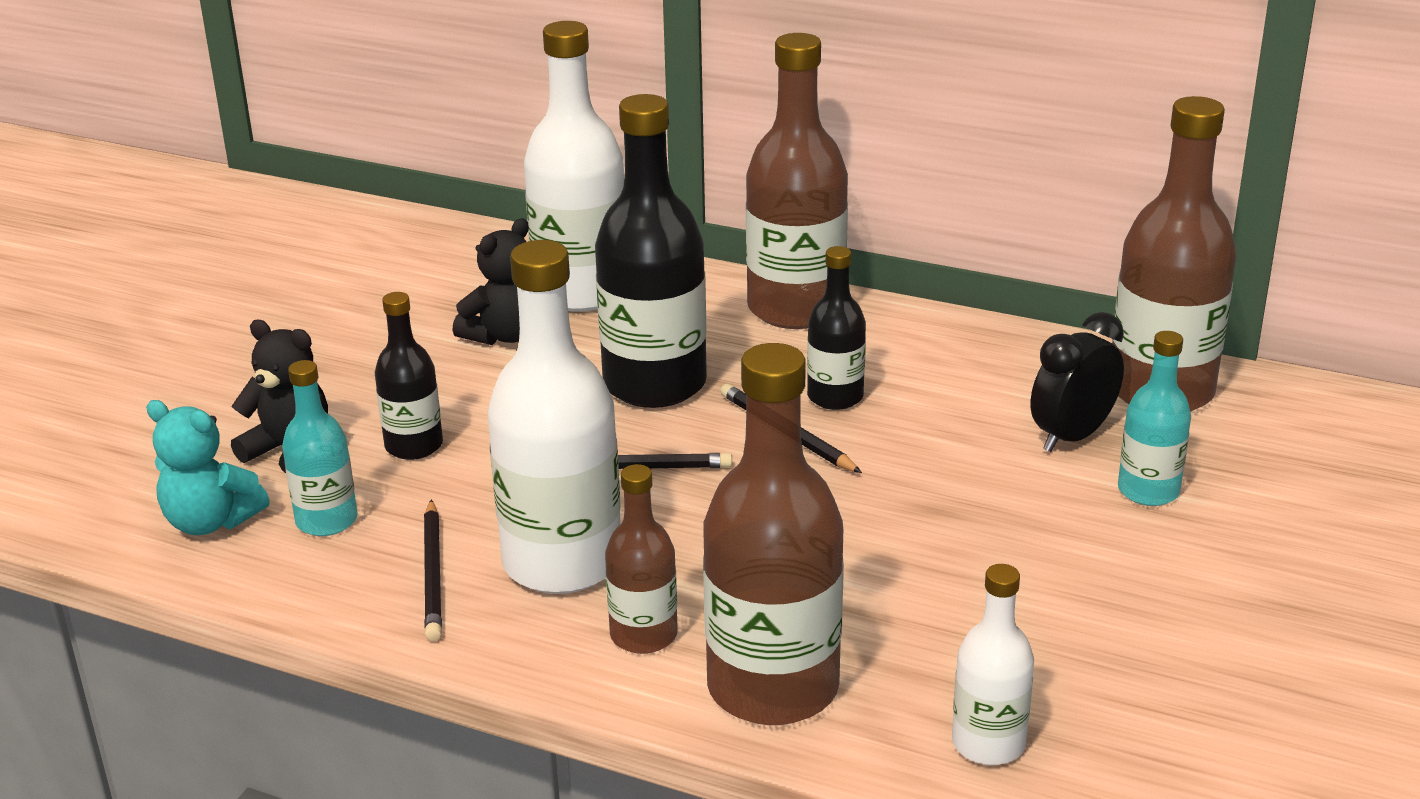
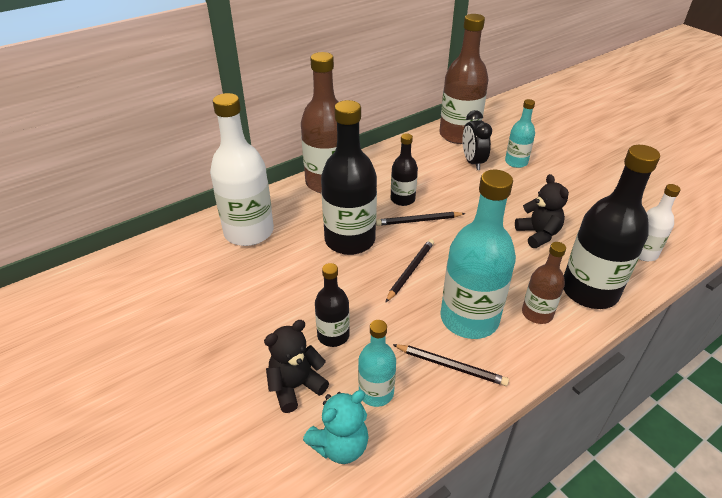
camera: 60 degrees left, 10 degrees up
(504, 335) = (261, 269): black teddy bear -> black teddy bear (538, 234)
(562, 562) = (469, 319): white bottle -> turquoise bottle
(773, 687) = (589, 291): brown bottle -> black bottle

